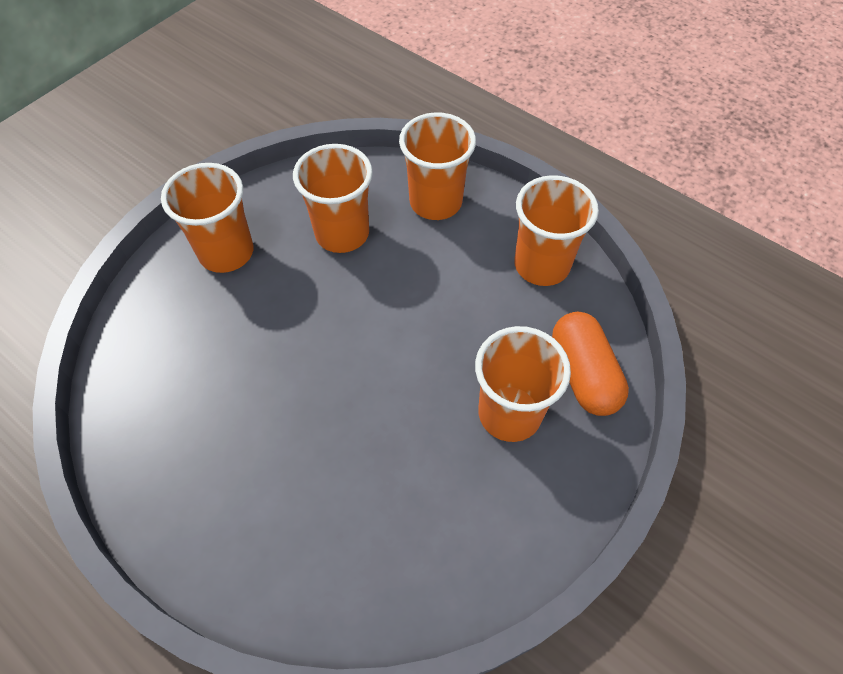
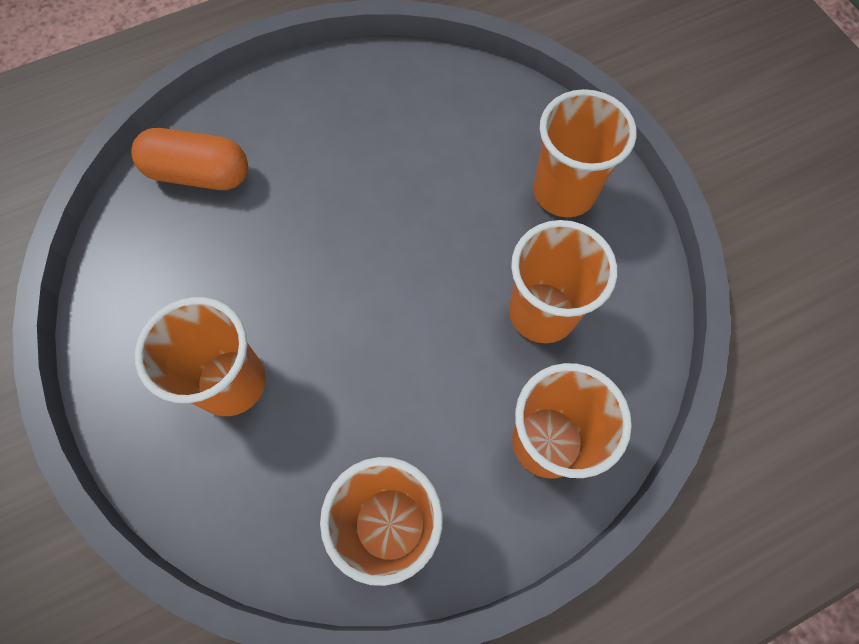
camera: 115 degrees right, 10 degrees up
(583, 374) = (227, 486): orange capsule -> orange capsule (199, 174)

